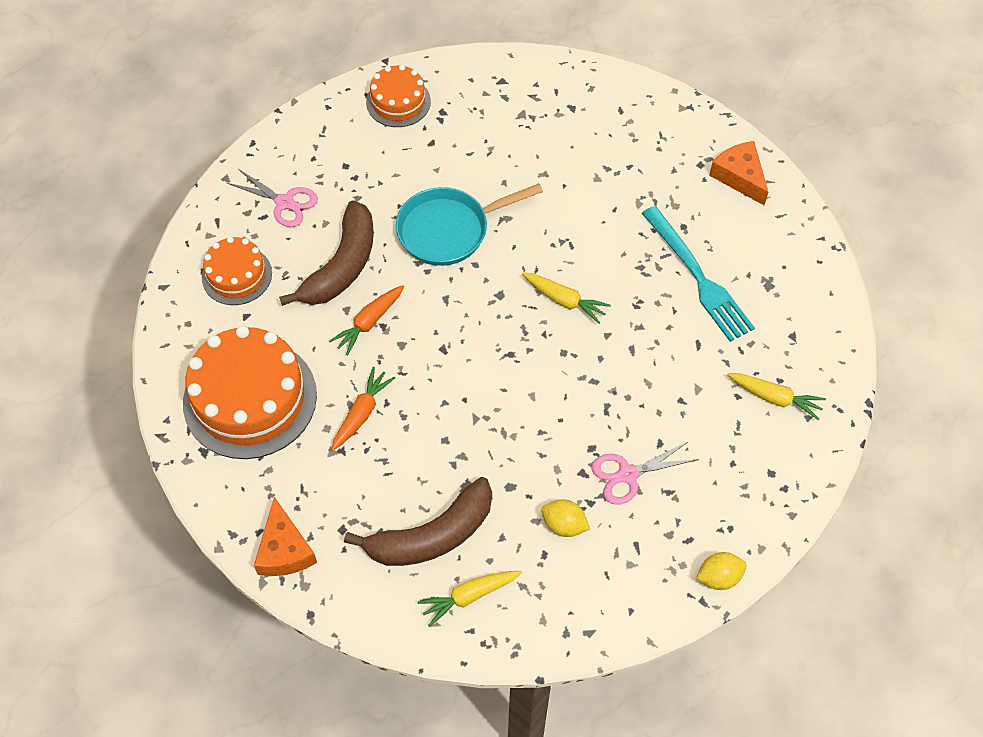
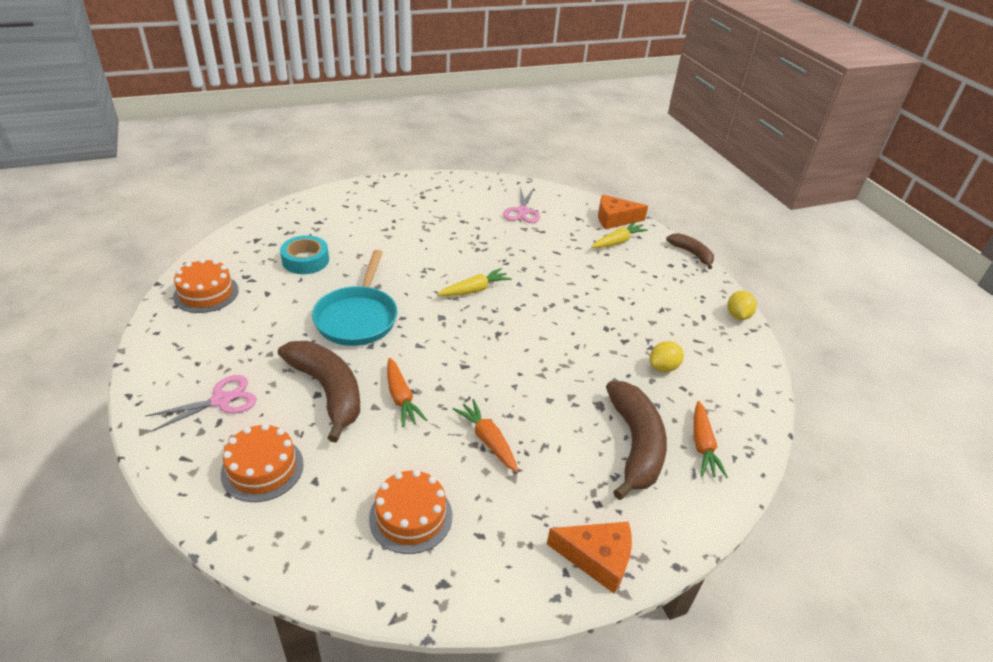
camera: 65 degrees left, 20 degrees down
(250, 398) = (411, 516): orange cake -> orange cake, size x0.55
(469, 596) = (702, 445): yellow carrot -> orange carrot
(500, 138) = (305, 260): none -> turquoise tape
(627, 474) = (638, 321): pink scissors -> pink scissors (522, 211)
(697, 277) = (505, 231): turquoise fork -> none
(740, 177) = (447, 188): orange cheese -> orange cheese (615, 219)
(817, 489) = (691, 254): none -> brown banana

